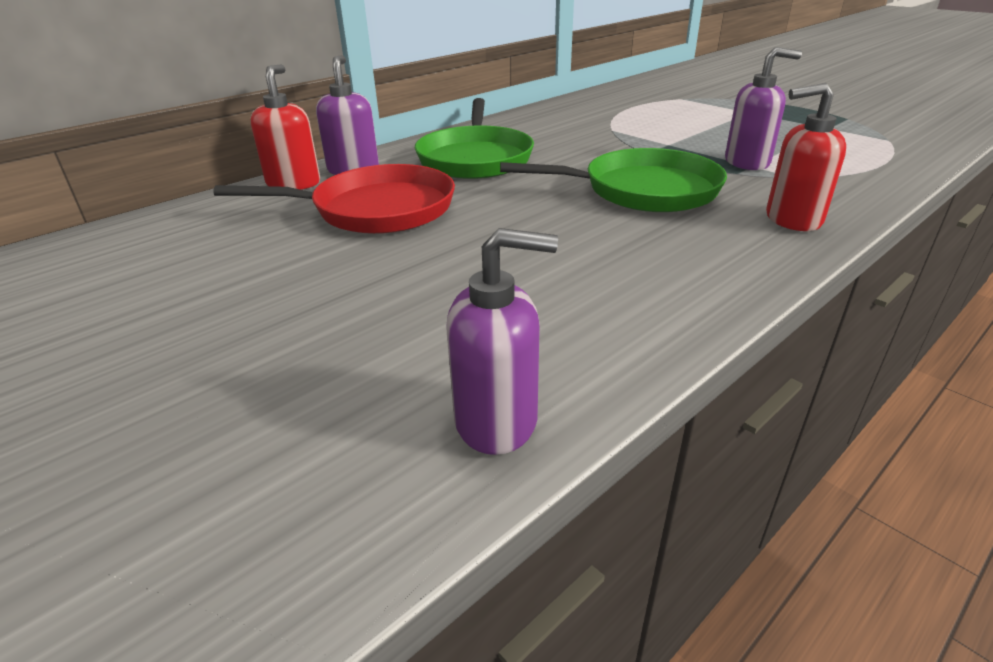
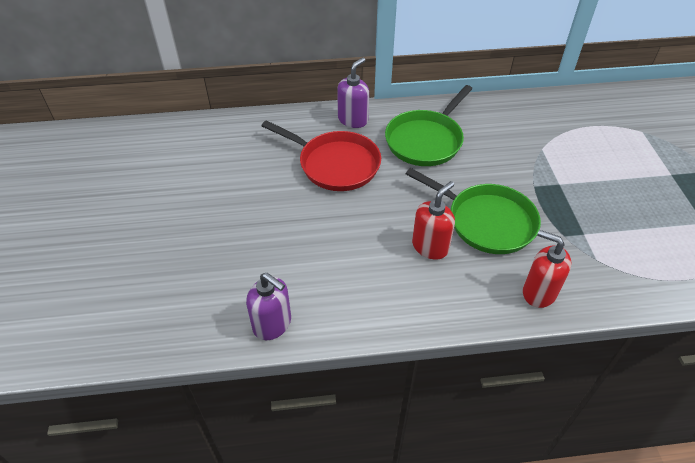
camera: 35 degrees right, 15 degrees up
(294, 184) = (315, 119): red soap dispenser -> red soap dispenser (430, 246)
(747, 162) = (586, 229): purple soap dispenser -> none

